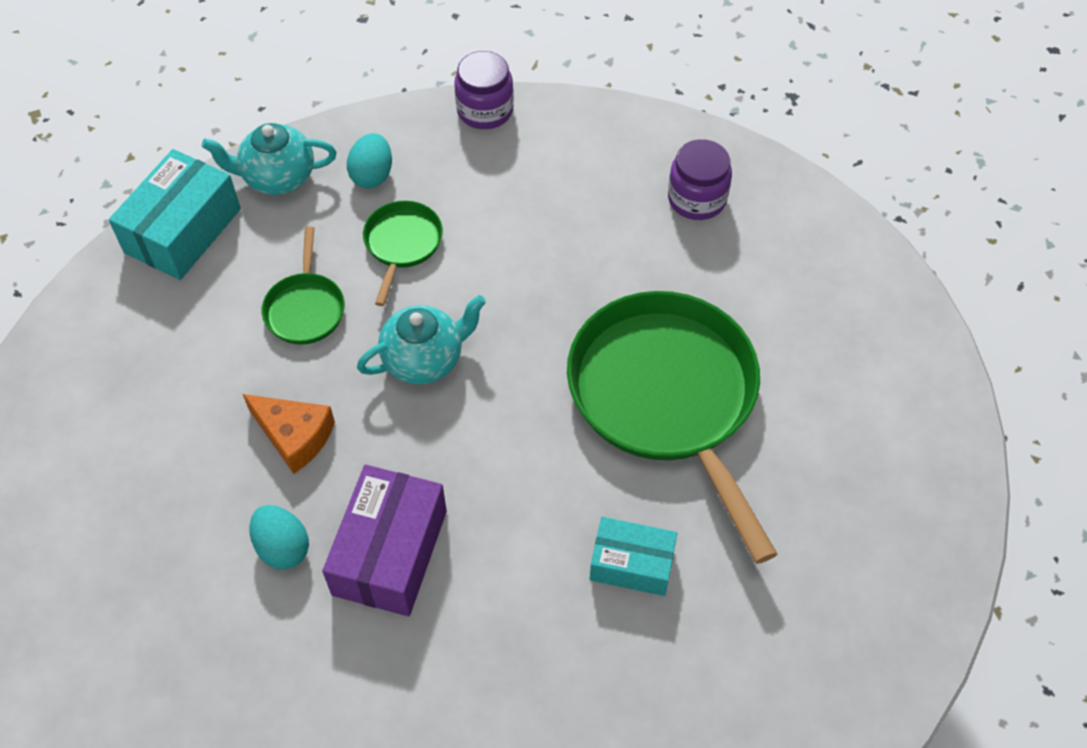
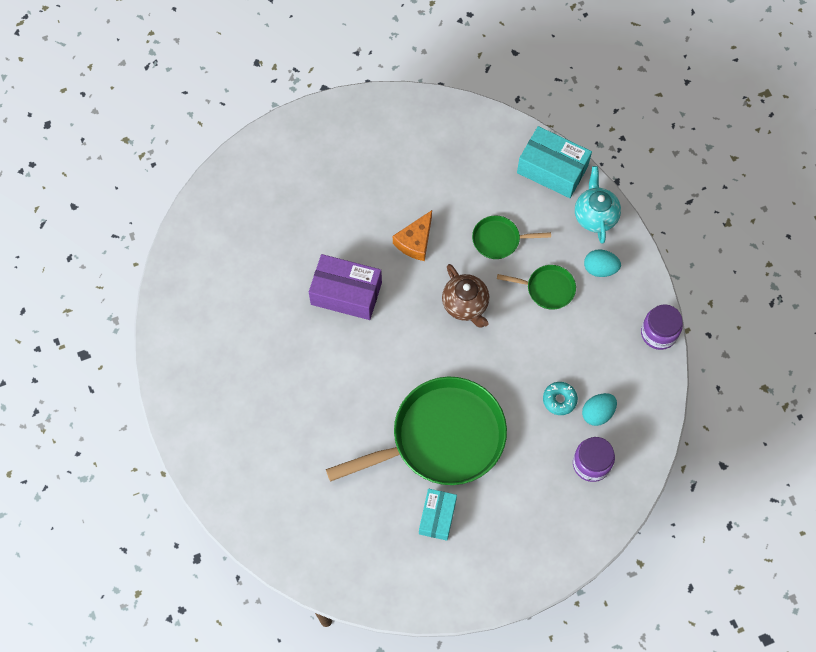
camera: 90 degrees right, 10 degrees up
(283, 547) = (350, 242): turquoise egg -> turquoise egg (597, 413)
(424, 359) = (465, 305): turquoise teapot -> brown teapot
(595, 234) = (559, 400): none -> turquoise donut
(632, 564) = (337, 414): turquoise box -> turquoise box (437, 517)

